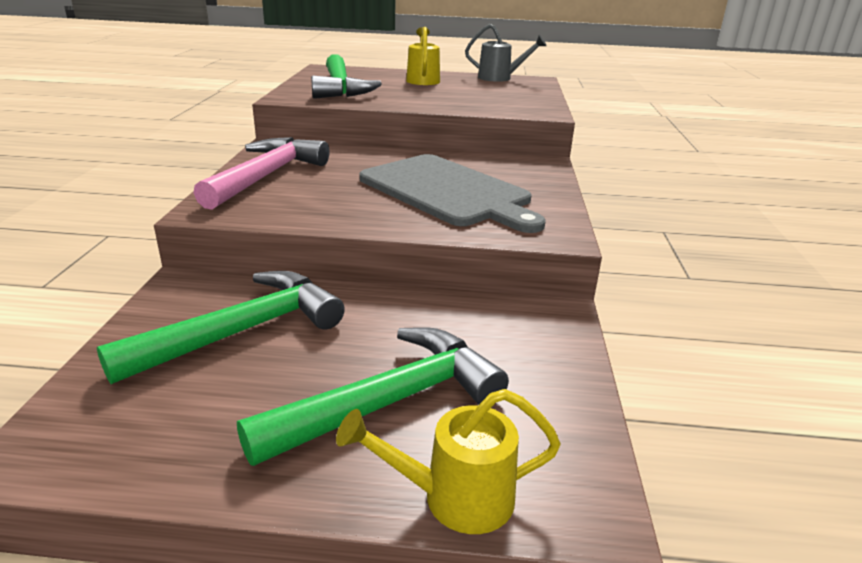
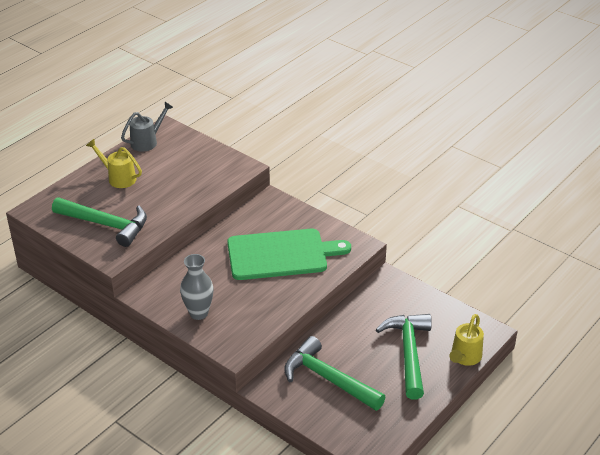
camera: 55 degrees left, 10 degrees up
(243, 331) = (328, 378): green hammer -> green hammer turned 45 degrees counterclockwise
(267, 176) = (198, 313): pink hammer -> grey vase
(447, 192) = (281, 254): grey cutting board -> green cutting board

